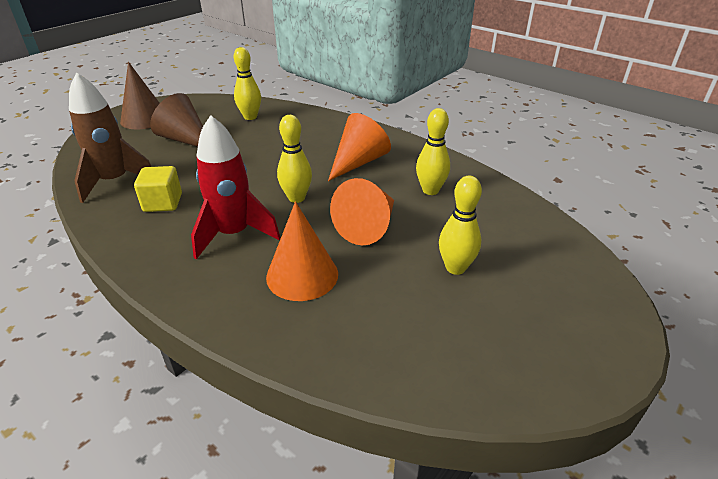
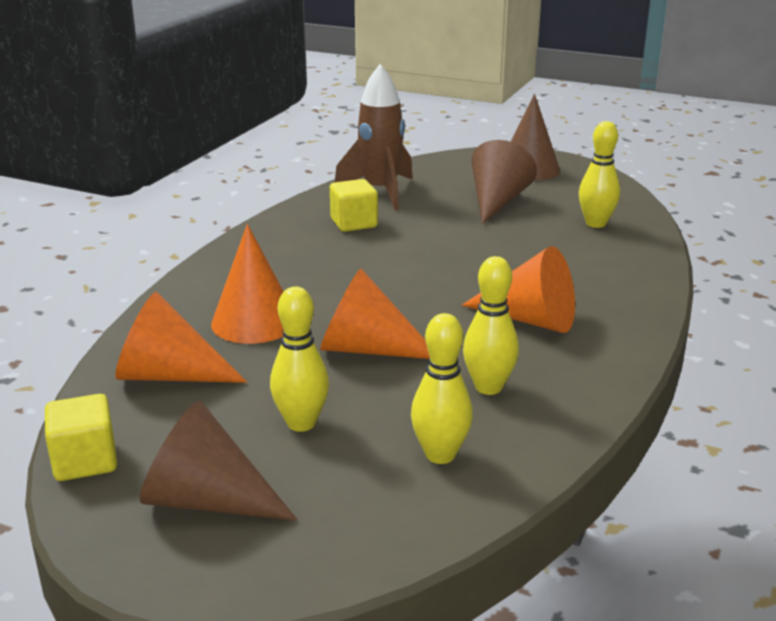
camera: 75 degrees right, 10 degrees down
(234, 234) = (313, 271): red rocket -> none
(296, 198) = (406, 292): yellow bowling pin -> yellow bowling pin (440, 455)
(370, 333) = (169, 375): none -> orange cone
(491, 393) = (85, 461): none -> yellow cube
(543, 322) = (207, 500): none -> brown cone

